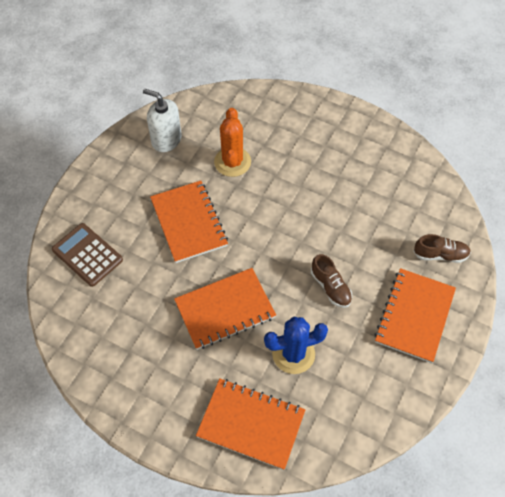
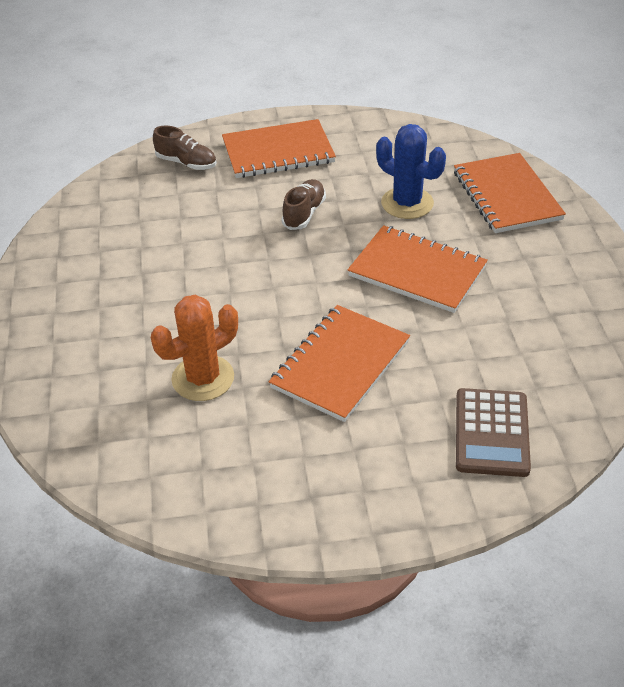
camera: 125 degrees left, 15 degrees down
(166, 139) = (225, 475): white soap dispenser -> none
(440, 255) = (186, 163): brown shoe -> brown shoe turned 150 degrees clockwise

